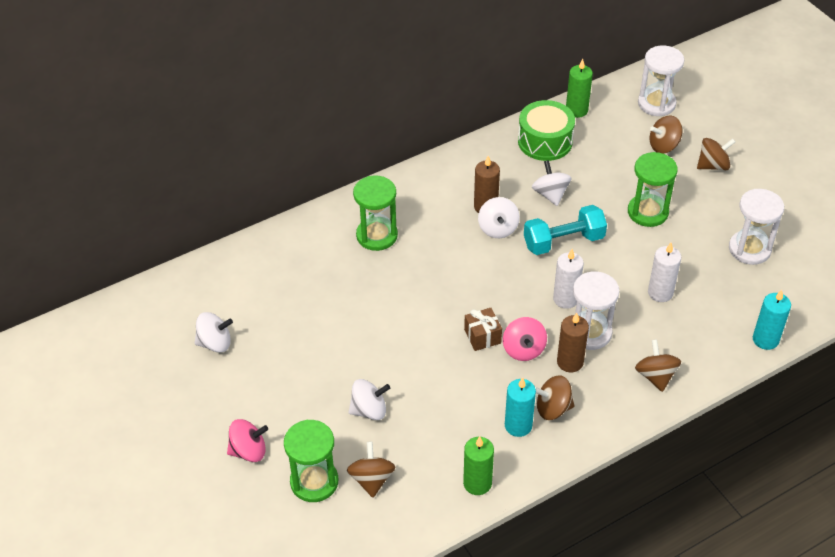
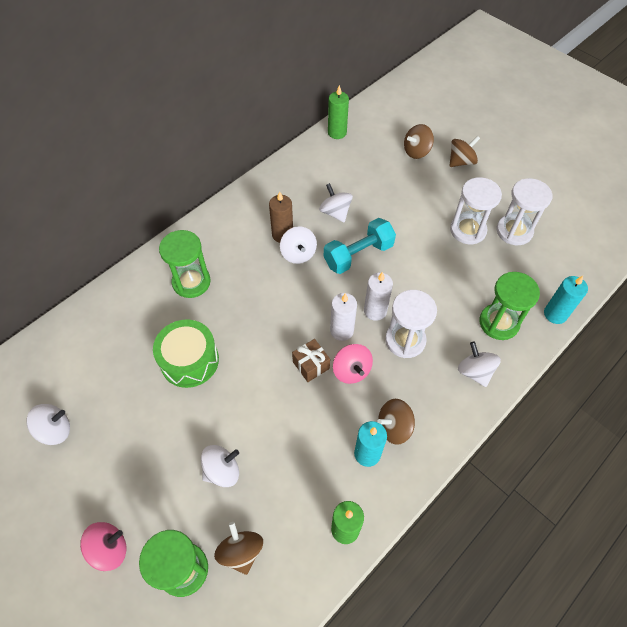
camera: 15 degrees left, 10 degrees up
(545, 141) = (318, 165): green drum -> green drum (189, 360)
(570, 362) = (396, 374): brown candle -> none
(647, 212) = (421, 213): green hourglass -> green hourglass (499, 323)
(655, 376) = (475, 371): brown spinning top -> white spinning top
(656, 103) = (400, 116): white hourglass -> white hourglass (468, 230)
(660, 293) = (454, 287): white candle -> white candle (341, 330)

